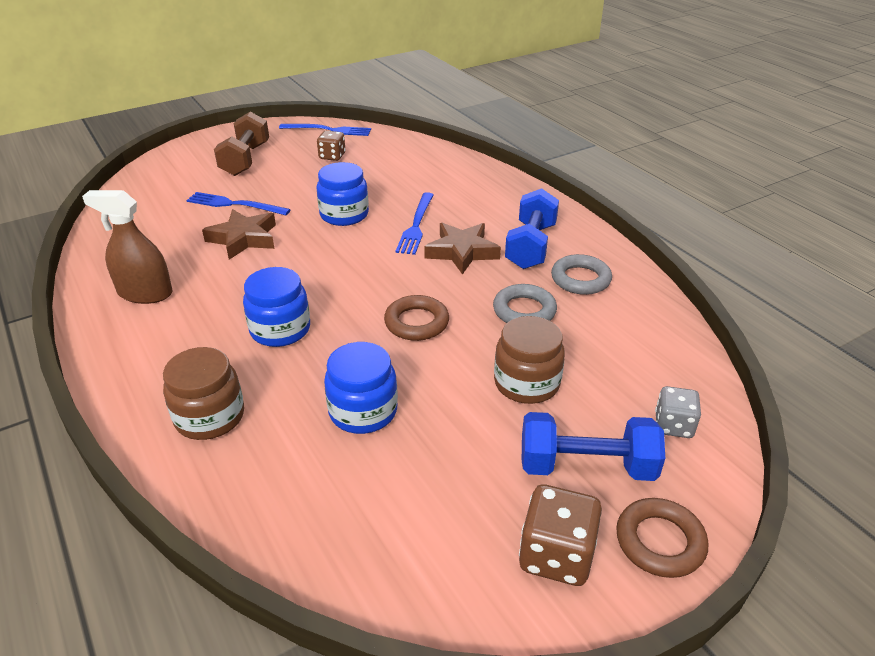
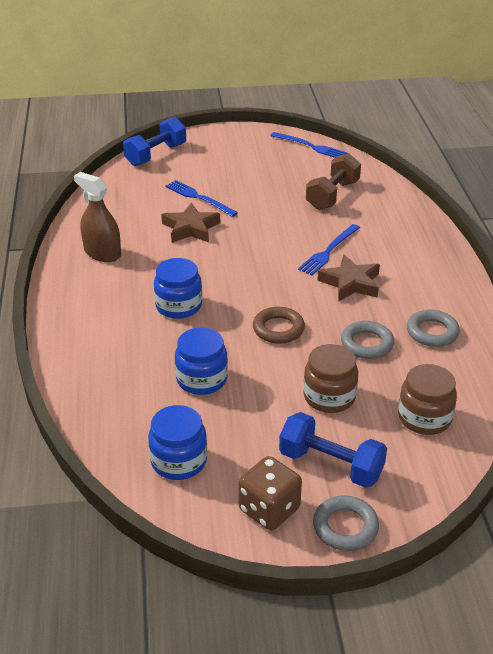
camera: 25 degrees right, 0 degrees up
(210, 417) = (102, 352): brown jar -> brown jar (424, 418)
(245, 159) = (228, 159): brown dumbbell -> brown dumbbell (332, 195)
(332, 156) = (299, 172): brown dice -> none
(344, 215) = (277, 227): blue jar -> blue jar (179, 461)
(530, 246) = (411, 293): blue dumbbell -> blue dumbbell (156, 155)
(660, 542) = (345, 527): brown ring -> grey ring
(673, 425) = (417, 460): grey dice -> none

